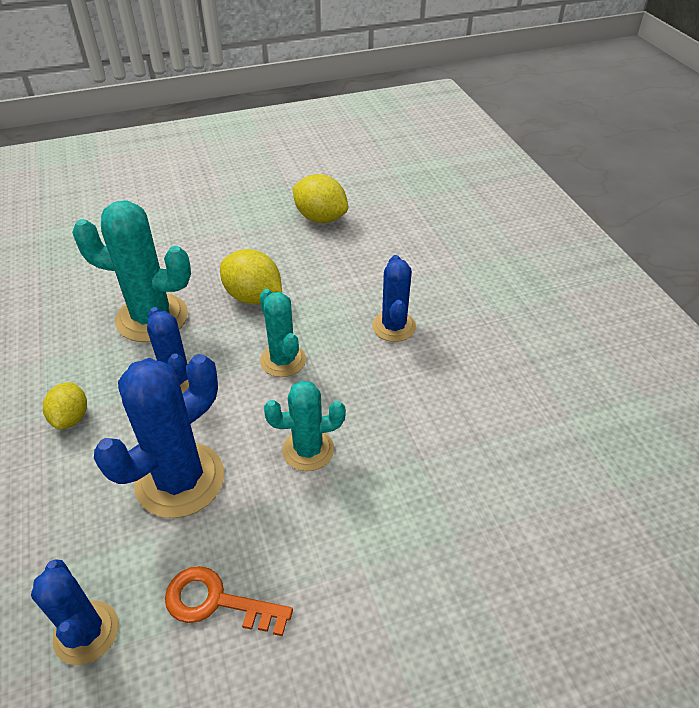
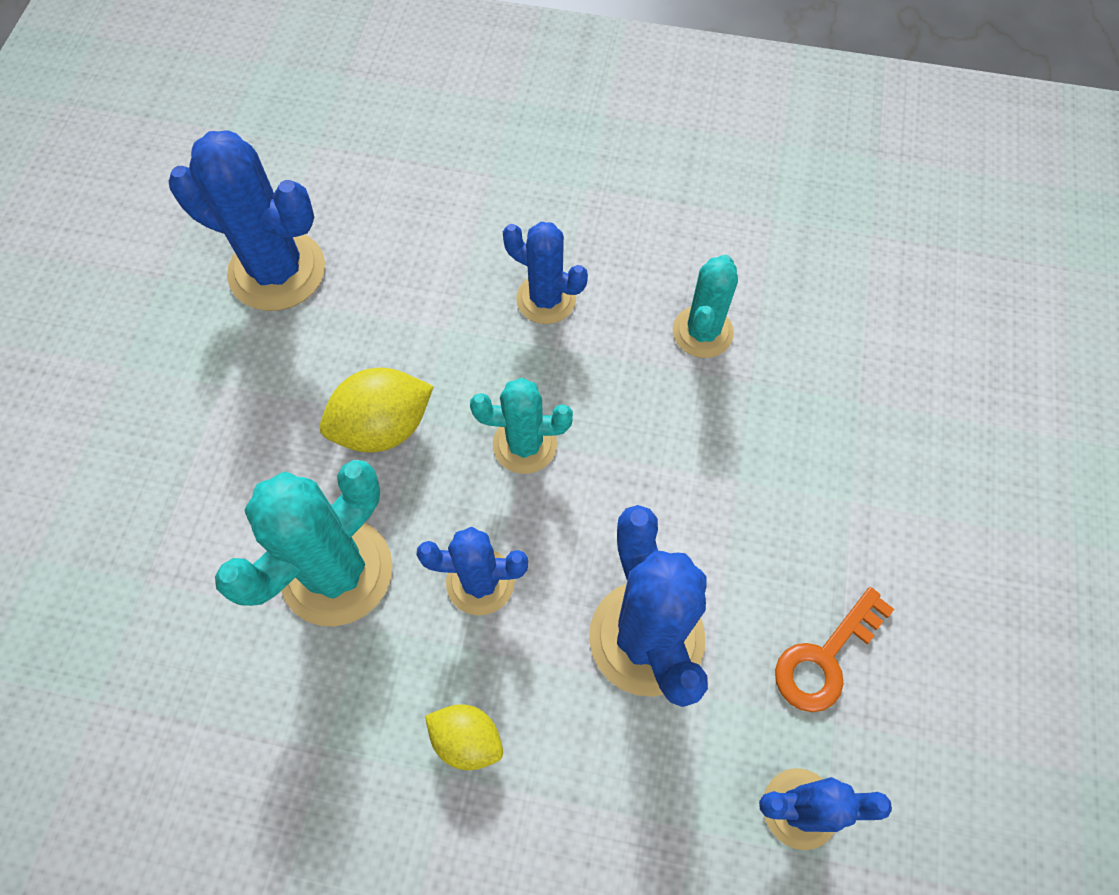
camera: 60 degrees left, 20 degrees up
(308, 450) = (679, 481): turquoise cactus -> turquoise cactus (702, 332)
(320, 218) = (277, 271): yellow lemon -> blue cactus

